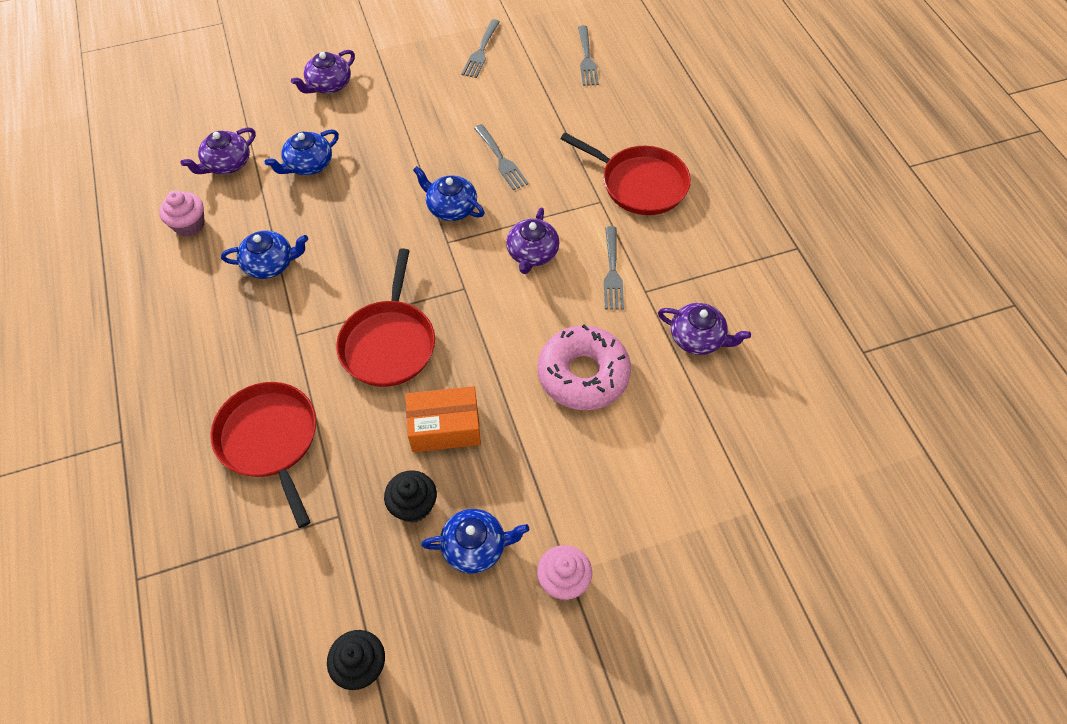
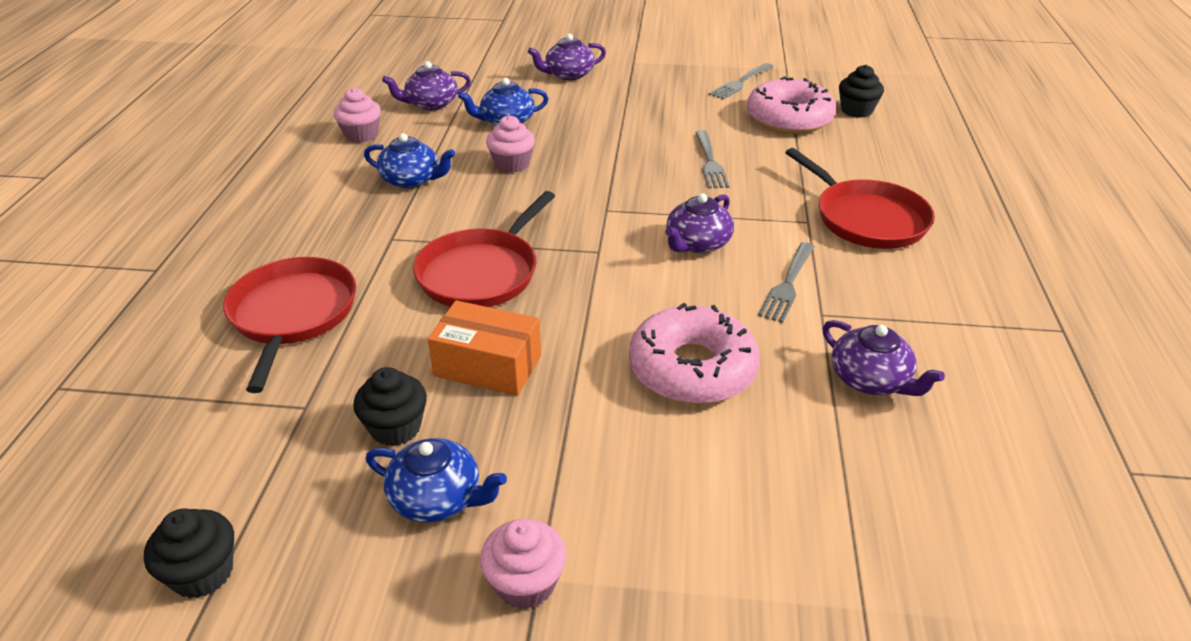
camera: 25 degrees right, 20 degrees down
(344, 216) = (512, 164): none -> pink cupcake
(451, 207) = (629, 185): blue teapot -> none
(539, 86) = (789, 119): none -> pink donut
(587, 59) = (856, 110): grey fork -> black cupcake

